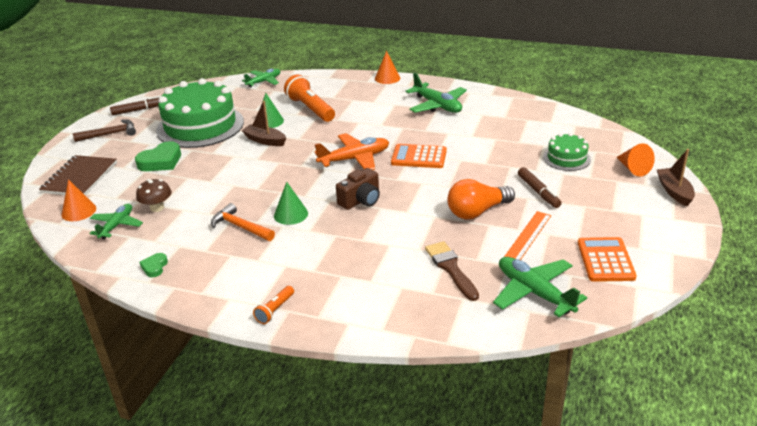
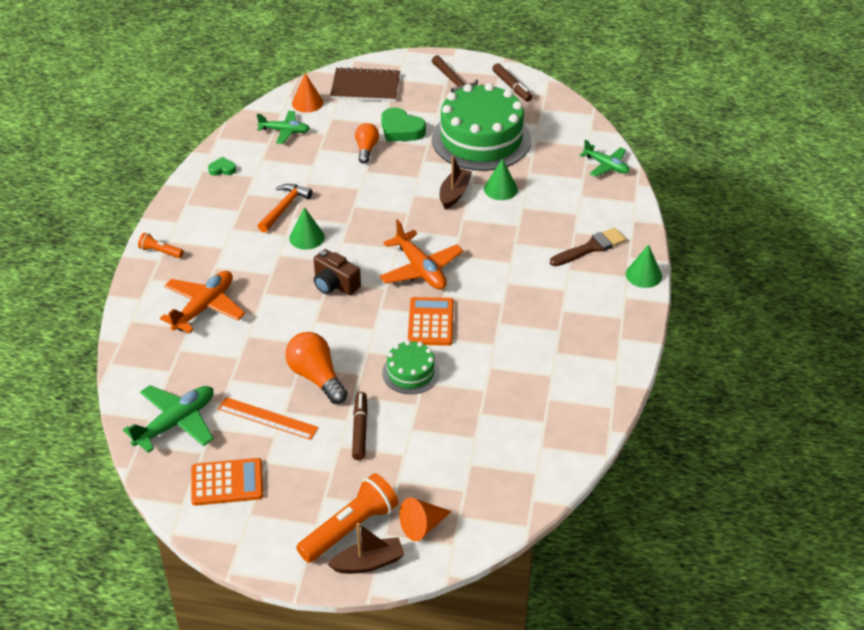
camera: 80 degrees right, 10 degrees up
(157, 208) = (315, 148): brown mushroom -> none
(178, 180) = (366, 149): none -> orange light bulb
(310, 109) = (538, 217): orange flashlight -> orange flashlight (350, 528)
(373, 277) = (204, 307): none -> orange plane
(387, 78) = (643, 275): orange cone -> green cone
(437, 105) = (569, 330): green plane -> none
(450, 268) = (215, 360): brown brush -> brown brush (590, 248)
(538, 192) = (360, 430): brown marker -> brown marker turned 120 degrees clockwise
(566, 158) = (442, 459): green cake -> green cake (411, 372)

